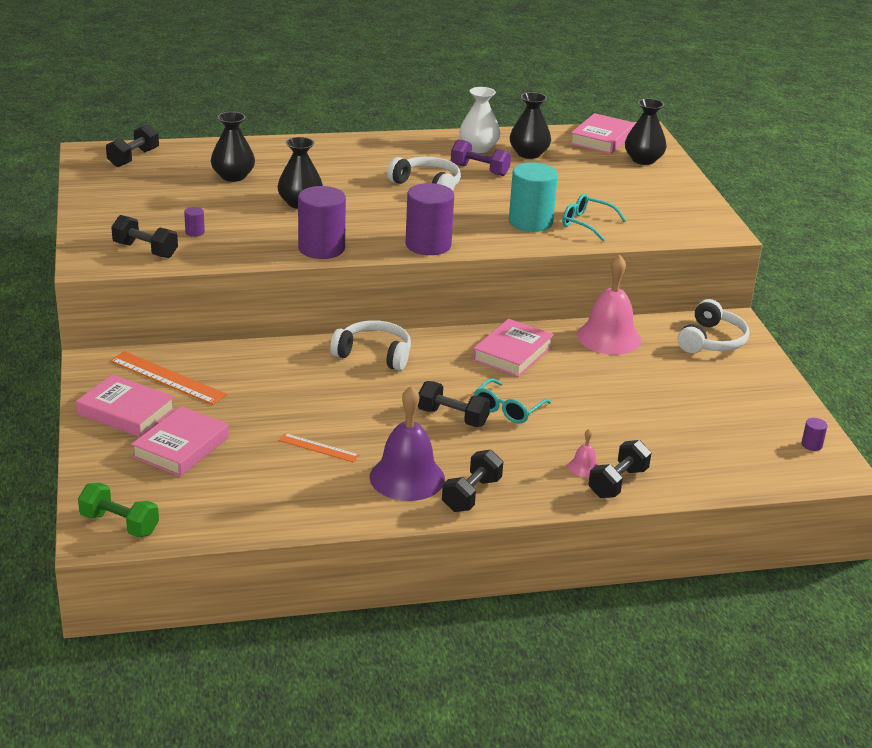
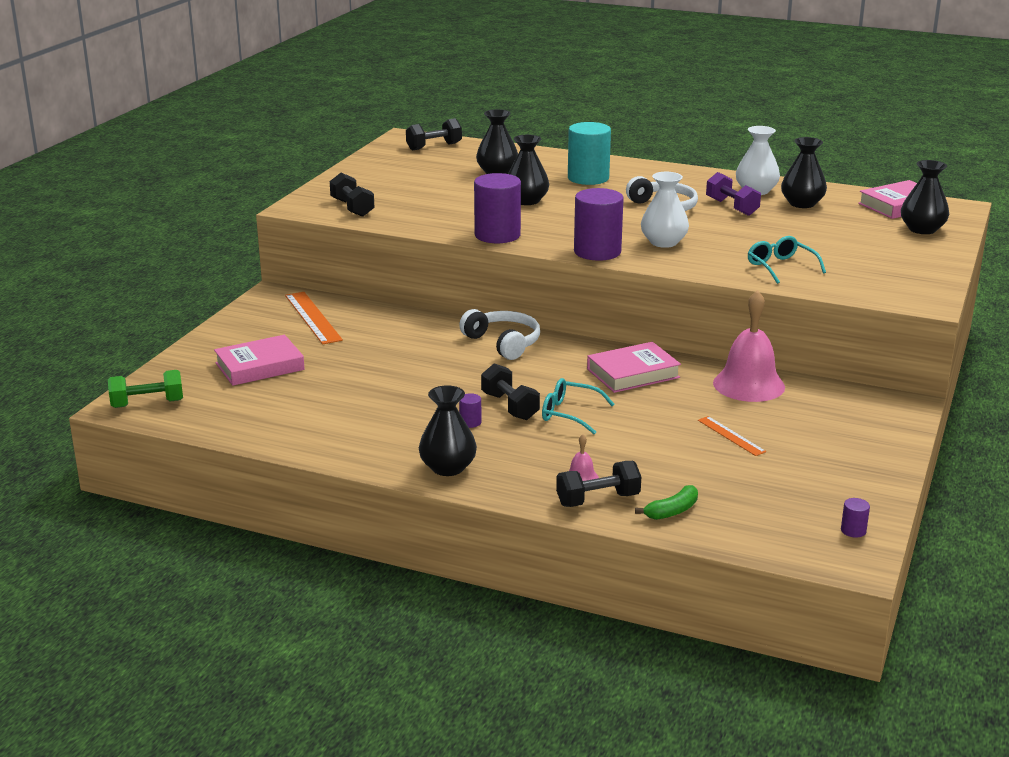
camera: 35 degrees right, 5 degrees down
(119, 524) = (147, 404): green dumbbell -> green dumbbell turned 75 degrees counterclockwise
(126, 412) = (251, 332): pink book -> none
(195, 232) = (409, 204): purple cylinder -> purple cylinder (470, 422)
(318, 448) = (365, 396): orange ruler -> orange ruler (731, 436)
(407, 477) = (409, 438): purple bell -> none
(469, 221) = (663, 242): none -> white vase
(471, 495) = (448, 467): black dumbbell -> black vase
(508, 409) = (570, 414): turquoise glasses -> turquoise glasses turned 45 degrees clockwise
(530, 222) = (723, 255): turquoise cylinder -> turquoise cylinder (588, 178)
(680, 473) = (672, 511): none -> green banana
(712, 341) = (859, 414): white headphones -> none

